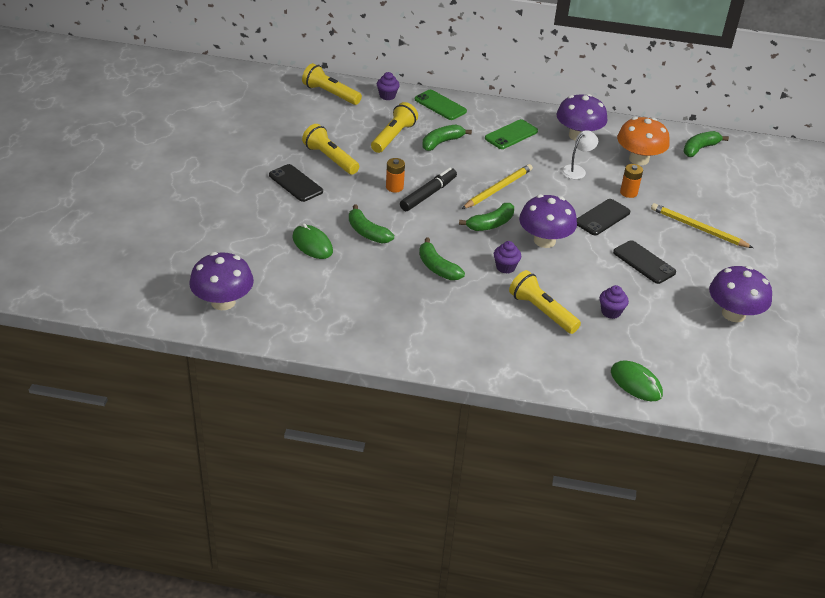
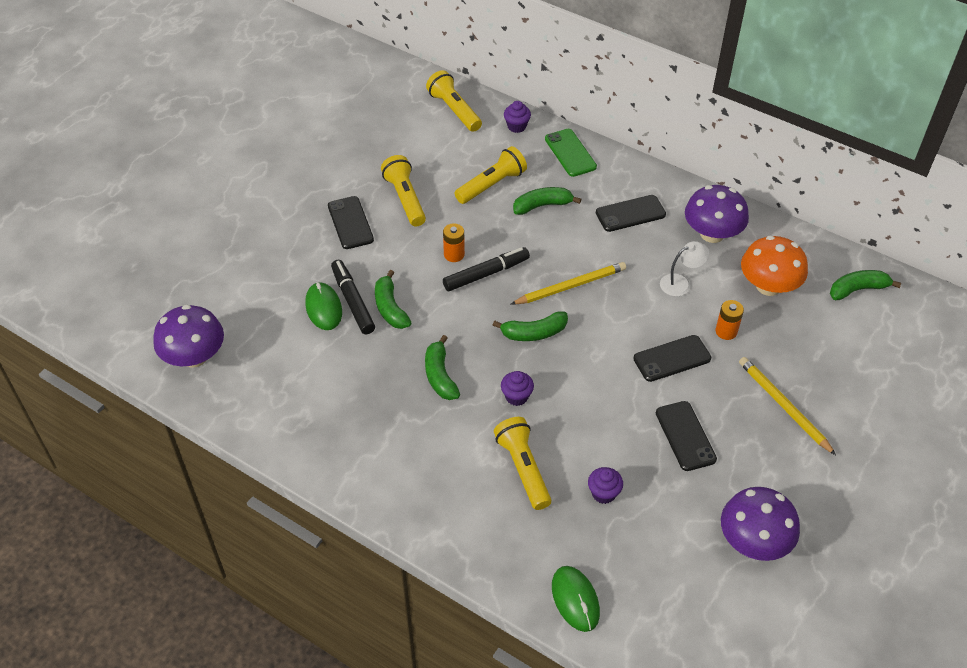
camera: 25 degrees right, 10 degrees up
(333, 235) = (353, 301): none -> black marker
(511, 135) = (630, 214): green phone -> black phone
(544, 240) = (583, 372): purple mushroom -> none

